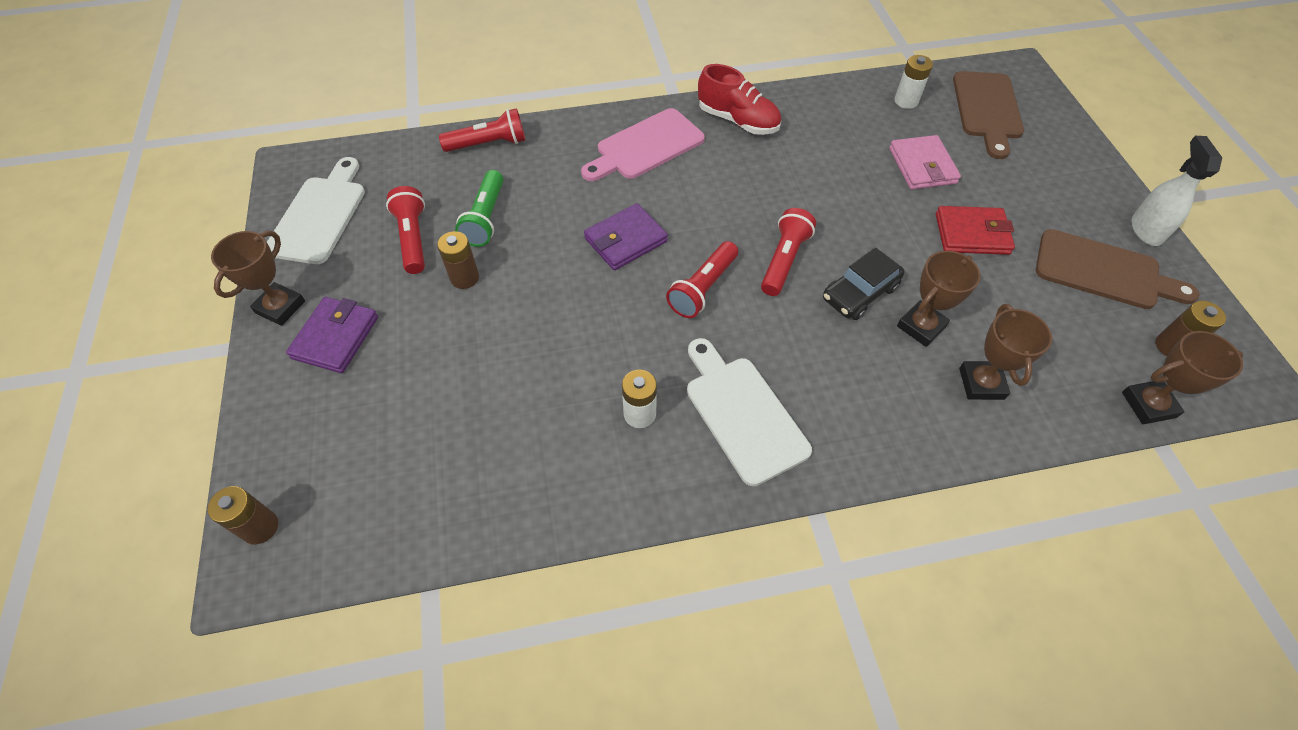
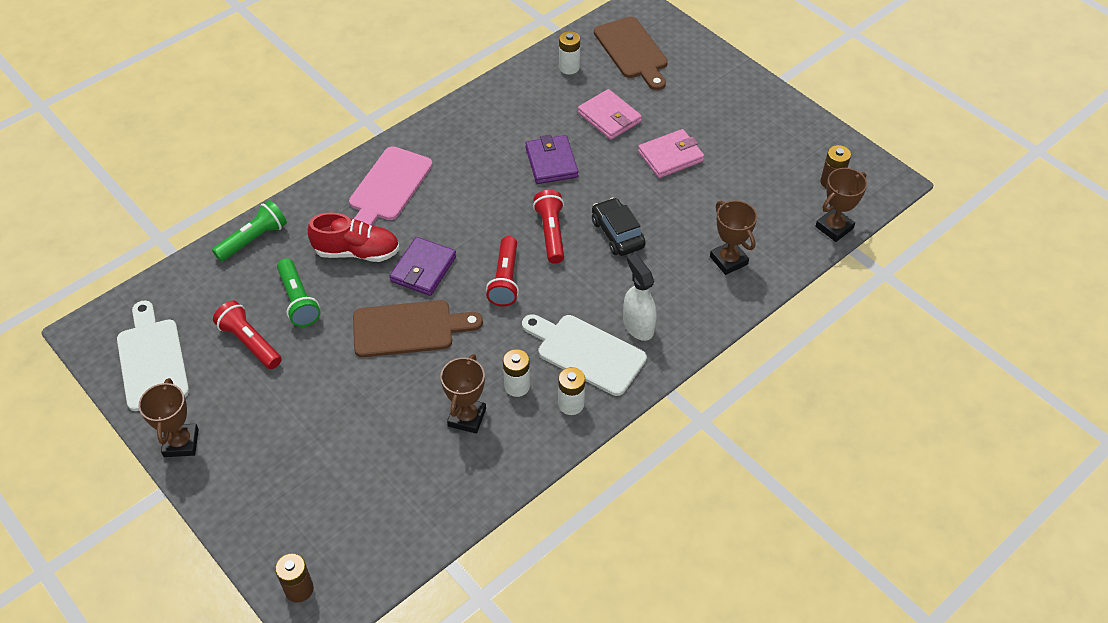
camera: 30 degrees left, 5 degrees down
(336, 337) = (247, 442): purple wallet -> purple wallet (551, 162)
(464, 278) = (317, 353): brown battery -> none
(488, 144) = (253, 239): red flashlight -> green flashlight
(687, 467) = (571, 404): none -> white battery
(738, 121) = (448, 136): red shoe -> red shoe (357, 252)
(859, 293) = (617, 234): black car -> black car turned 135 degrees clockwise
(921, 326) = (671, 239): brown trophy -> brown trophy (467, 417)
(972, 234) = (670, 156): red wallet -> pink wallet
(1103, 271) = (769, 147): brown cutting board -> brown cutting board (409, 328)
(1146, 230) = (782, 104): white spray bottle -> white spray bottle (638, 326)

